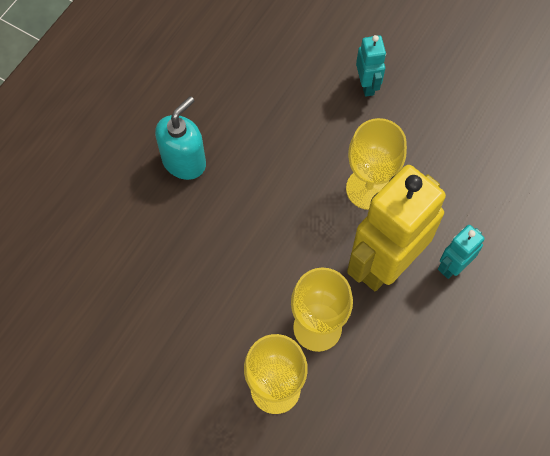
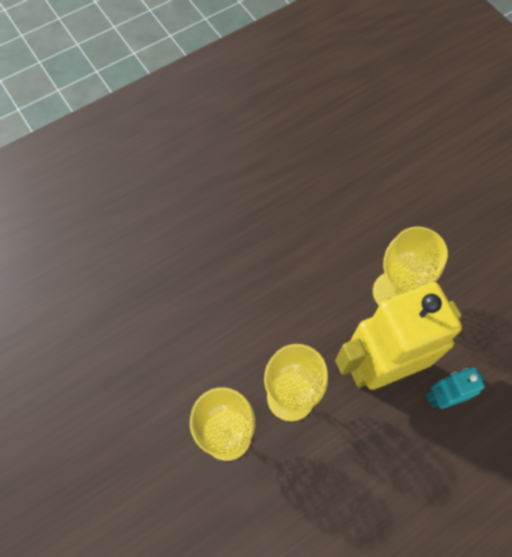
camera: 25 degrees right, 0 degrees up
(184, 161) = (244, 202): turquoise soap dispenser -> none
(367, 85) = (435, 200): turquoise robot -> none

